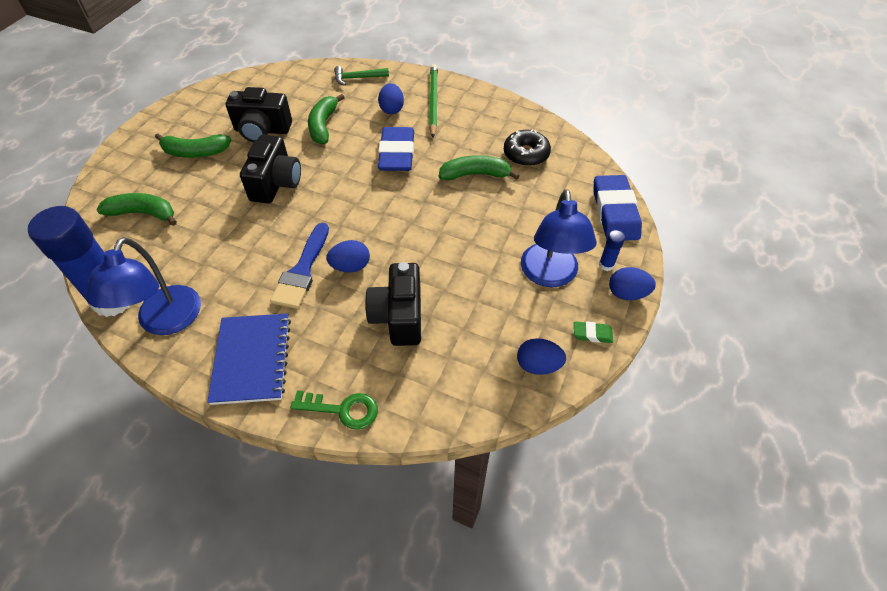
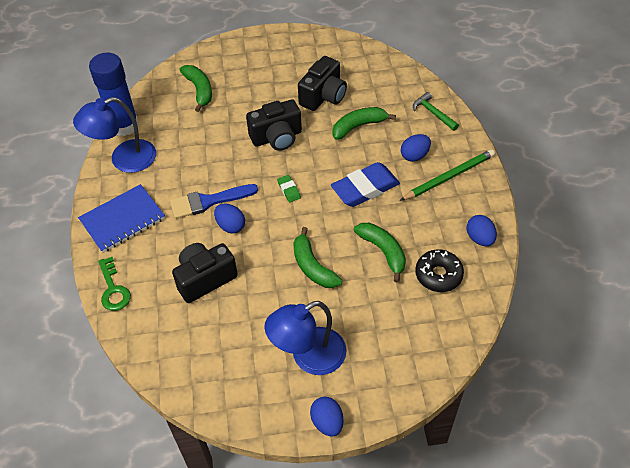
camera: 60 degrees right, 0 degrees up
(195, 152) = (272, 77): green banana -> green banana (313, 267)
(262, 130) = (323, 96): black camera -> black camera turned 120 degrees counterclockwise
(538, 365) = (215, 388): blue egg -> blue egg (479, 238)
(592, 334) = (268, 413): green eraser -> green eraser (289, 190)
(606, 265) = (349, 393): blue glue stick -> none
(615, 212) = (418, 375): blue eraser -> none

